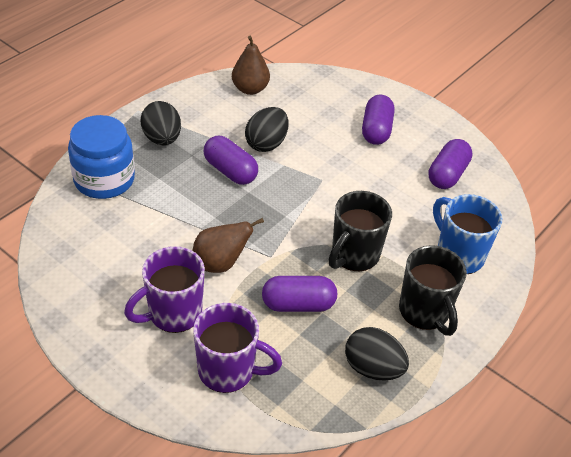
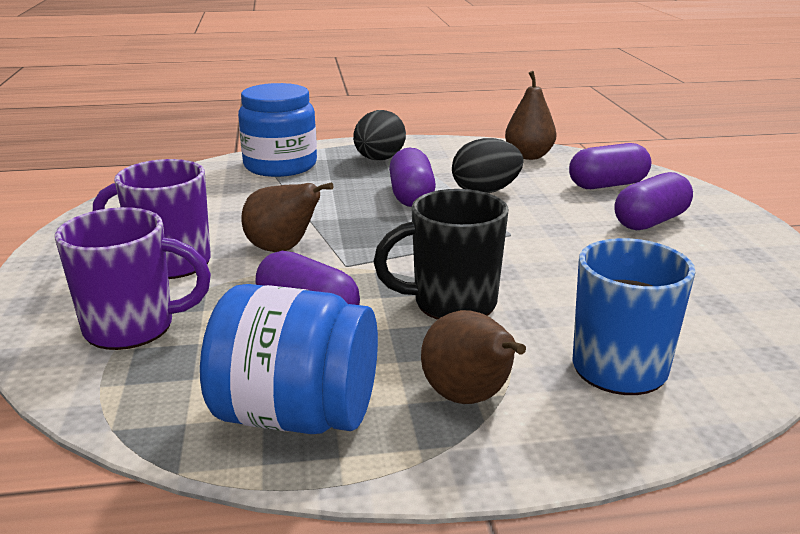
camera: 45 degrees right, 20 degrees down
(228, 371) = (133, 328): purple mug -> purple mug turned 60 degrees counterclockwise
(373, 368) = (296, 415): black egg -> blue jar
(425, 312) = (469, 398): black mug -> brown pear
(447, 174) = (713, 287): purple capsule -> purple capsule (607, 185)

